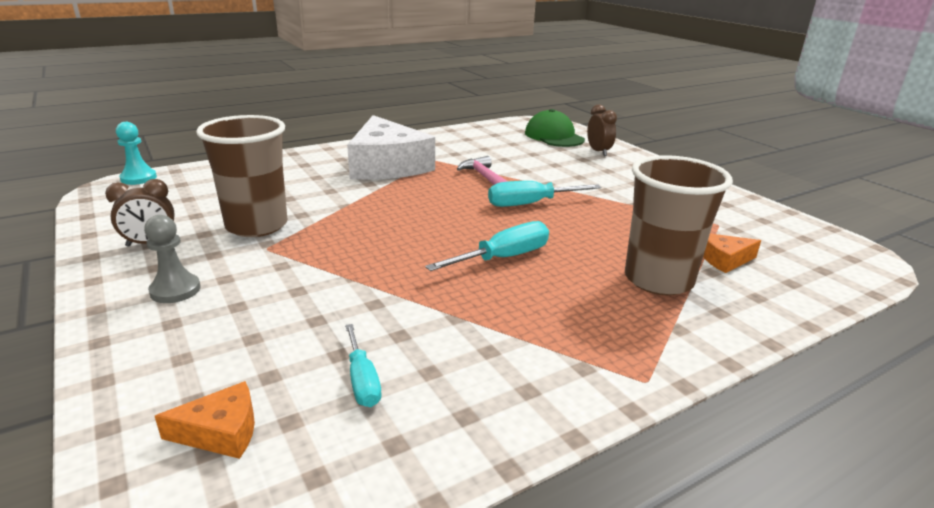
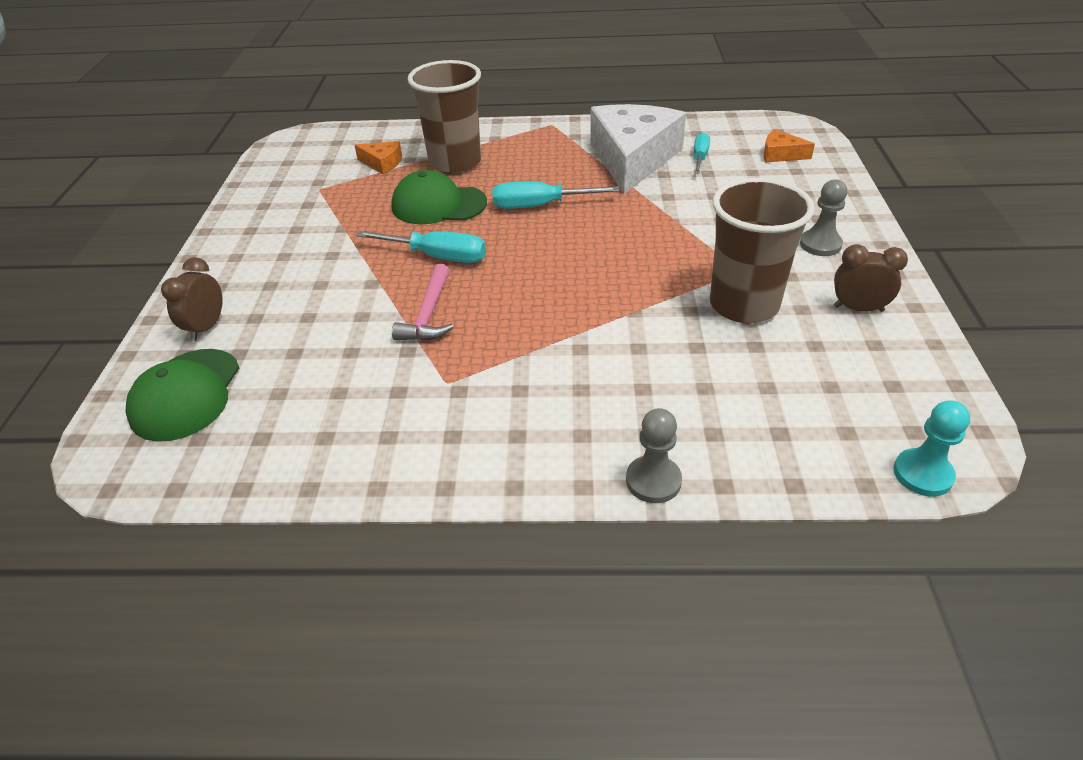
camera: 145 degrees left, 15 degrees up
(293, 154) = (653, 481): none -> grey pawn
(387, 165) = (526, 387): white cheese -> white cheese (632, 159)
(595, 236) = (438, 205): none -> green cap

